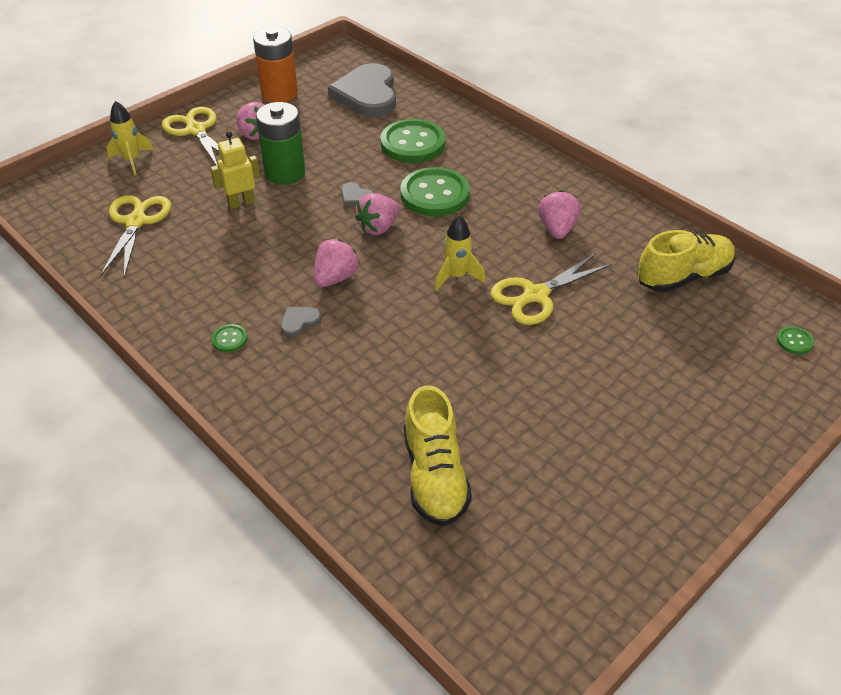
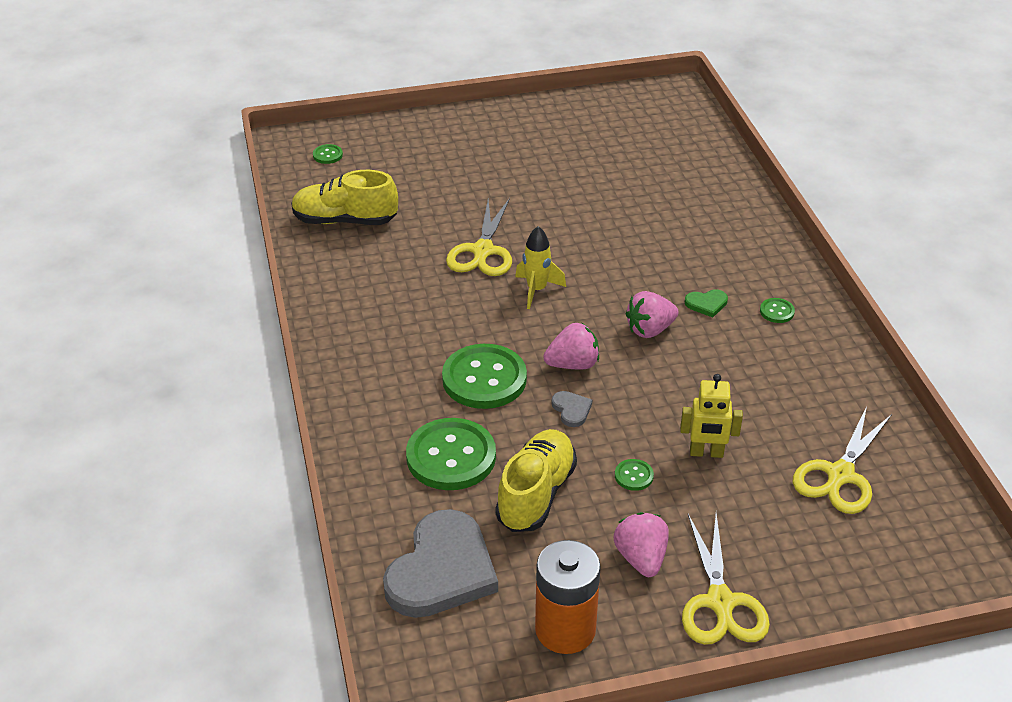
camera: 150 degrees left, 5 degrees down
(132, 160) = (826, 580): yellow rocket -> none
(285, 173) = (634, 476): green battery -> green button
(299, 322) = (706, 304): grey heart -> green heart
(434, 476) = (664, 175): yellow shoe -> yellow shoe (536, 494)
(536, 295) = (483, 251): yellow scissors -> yellow scissors turned 105 degrees clockwise
(557, 229) = (401, 297): pink strawberry -> none

